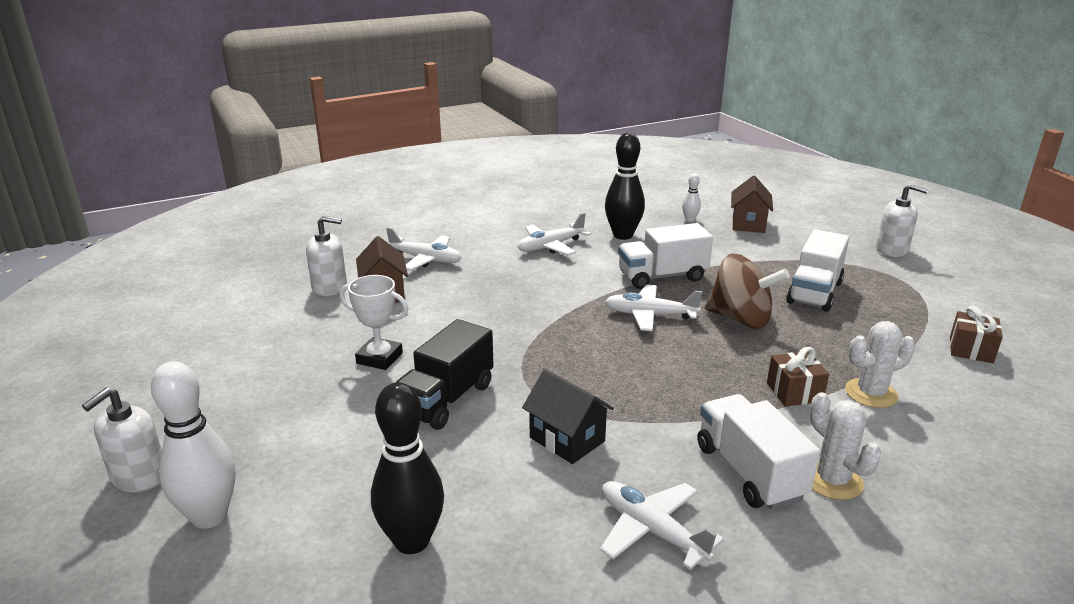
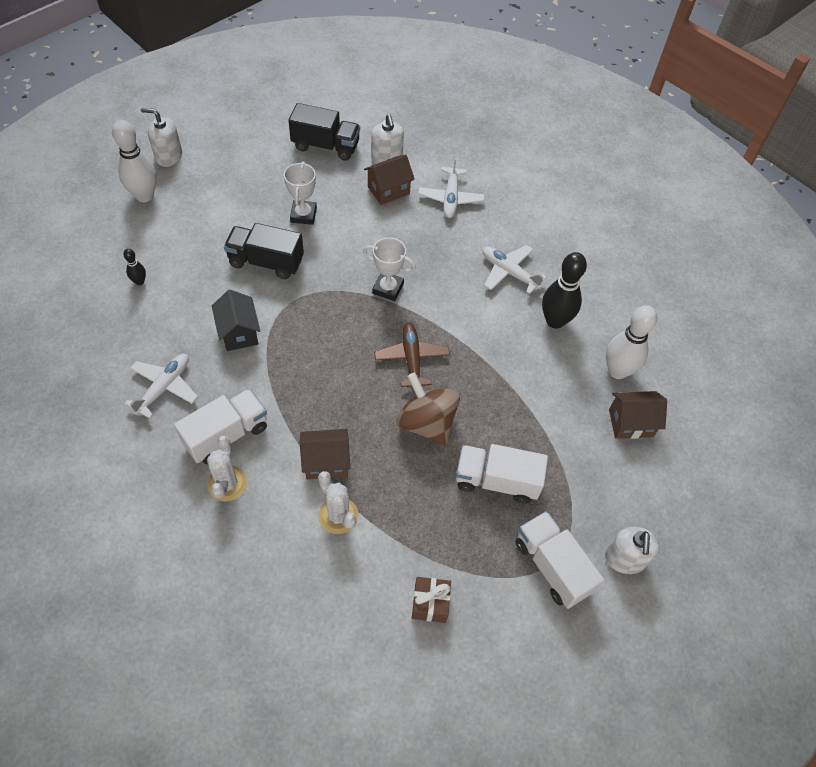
camera: 70 degrees right, 30 degrees up
(266, 325) = (325, 146): none -> black truck
(412, 541) = (139, 281): black bowling pin -> black bowling pin, size x0.48
(540, 315) = (388, 288): none -> white trophy
(567, 439) = (239, 332): black house -> black house turned 45 degrees counterclockwise
(650, 315) = (411, 359): white plane -> brown plane
(662, 277) = (482, 360): white truck -> white truck (552, 566)
(690, 219) = (617, 371): white bowling pin -> white bowling pin, size x2.08
(740, 319) = (426, 423): brown spinning top -> brown spinning top turned 135 degrees clockwise
(794, 392) = (326, 462): brown gift -> brown house
(832, 480) = (227, 483): white cactus -> white cactus turned 45 degrees counterclockwise

